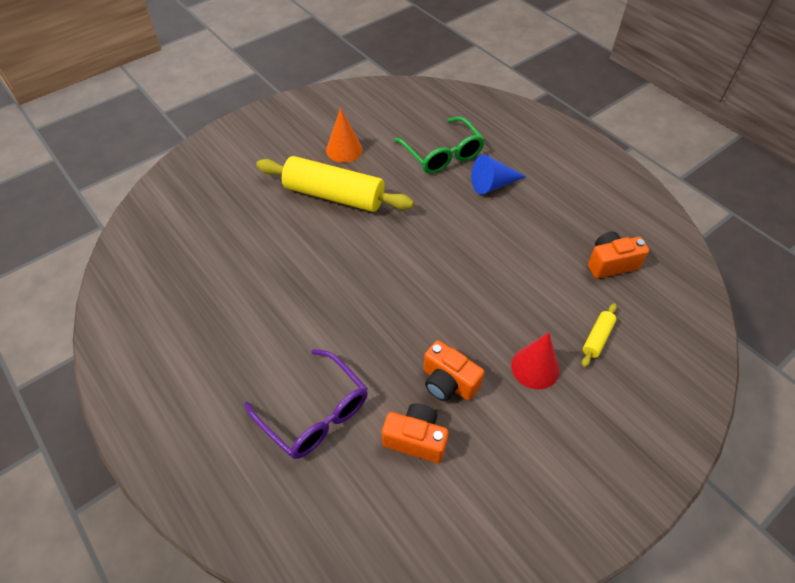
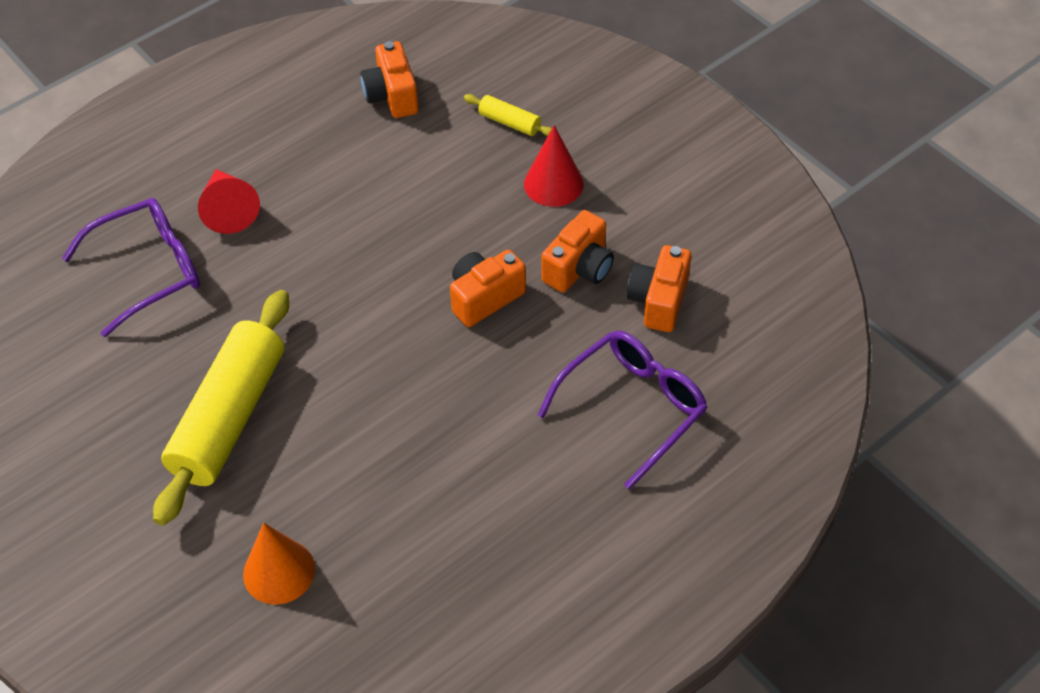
camera: 90 degrees left, 0 degrees up
(344, 150) = (114, 411): orange cone -> orange cone (279, 571)
(420, 320) = (484, 298): none -> orange camera
(442, 154) = (149, 270): green glasses -> purple glasses
(492, 184) = (229, 209): blue cone -> red cone

